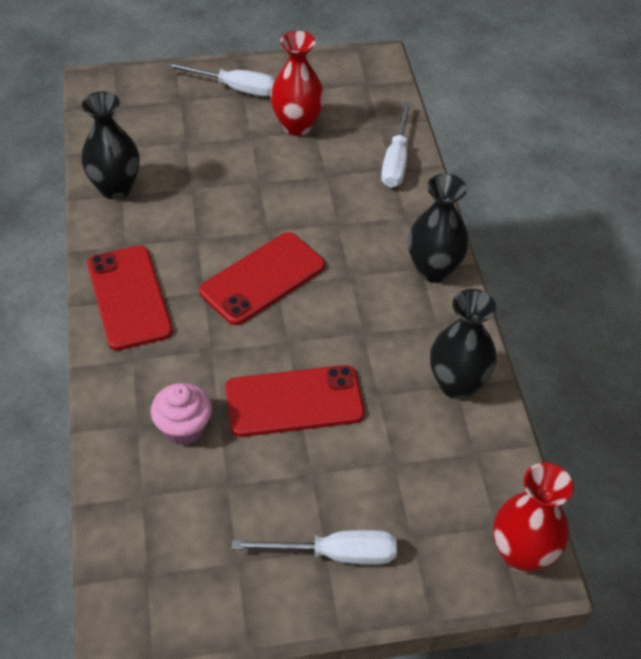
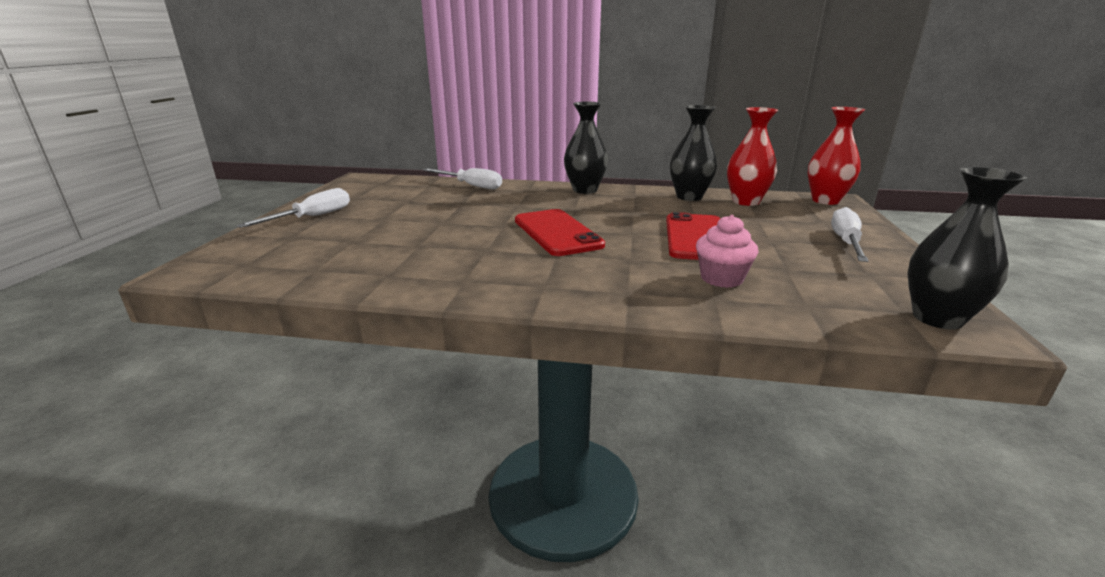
camera: 70 degrees left, 25 degrees down
(115, 188) = (373, 277): black vase -> black vase (937, 318)
(129, 297) = (541, 286): red phone -> none
(297, 126) = (394, 204): red vase -> red vase (746, 201)

